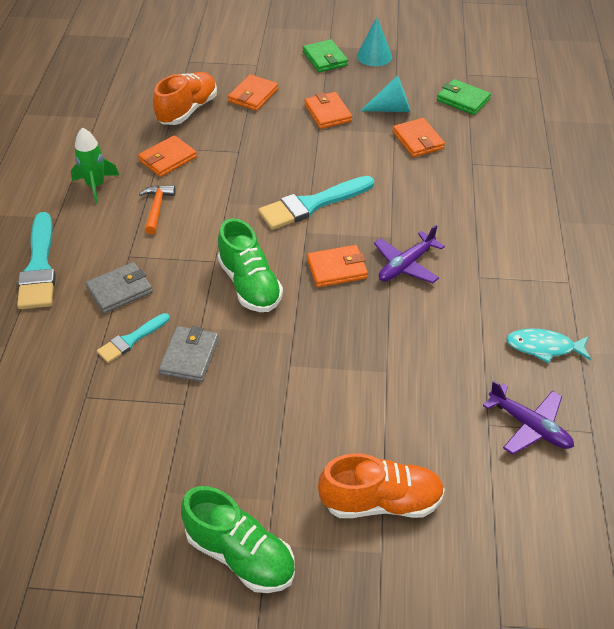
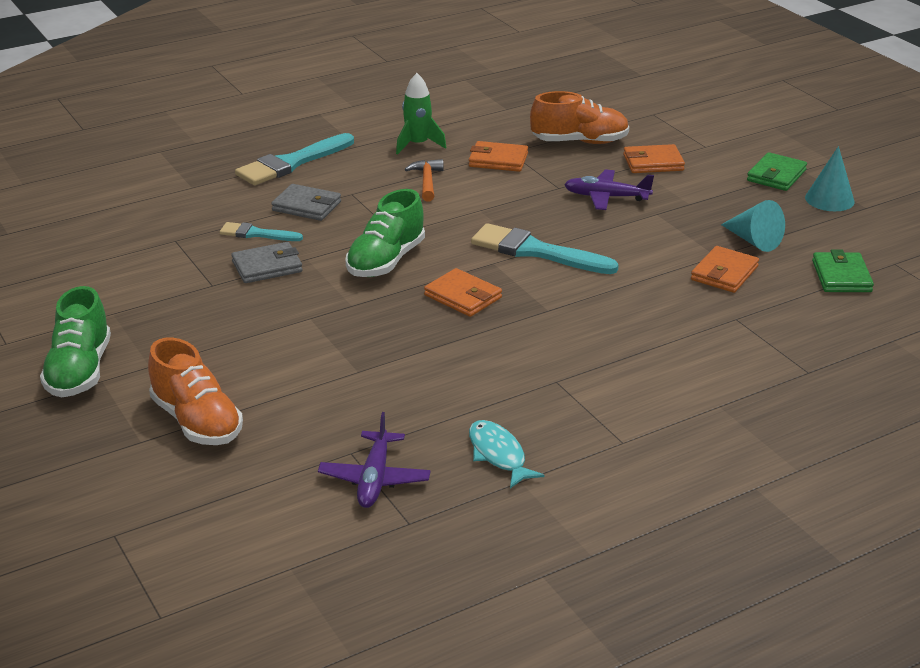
camera: 55 degrees right, 15 degrees down
(157, 208) = (427, 181): orange hammer -> orange hammer turned 60 degrees counterclockwise
(327, 113) = (688, 209): orange wallet -> none
(406, 265) = (517, 332): purple plane -> purple plane (606, 197)

